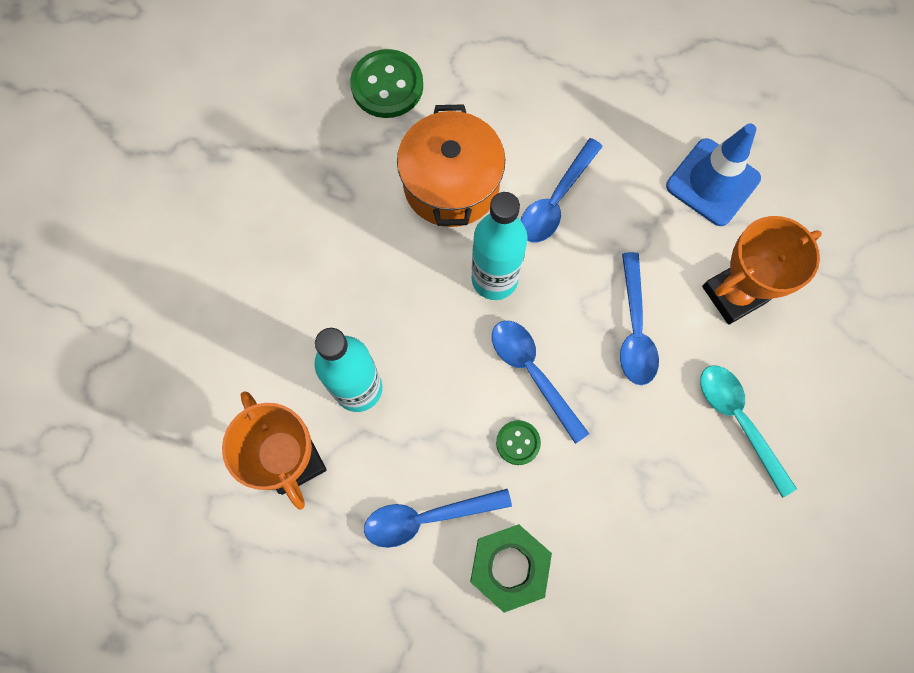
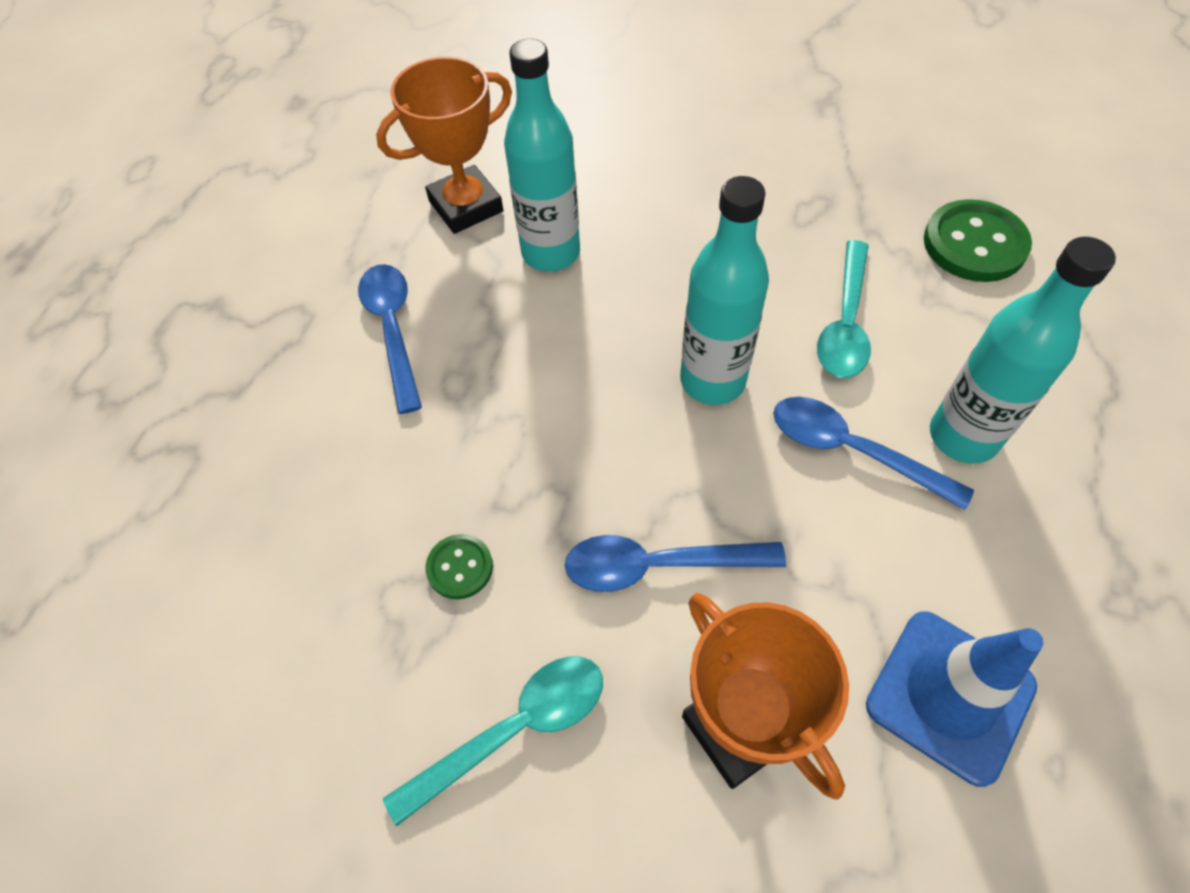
camera: 90 degrees right, 15 degrees down
(451, 184) = (845, 323): orange pot -> turquoise spoon
(509, 567) = (324, 418): green nut -> none
(518, 443) = (483, 419): green button -> green button (460, 567)
(532, 373) = (580, 432): blue spoon -> none
(548, 134) = (963, 436): none -> turquoise bottle

